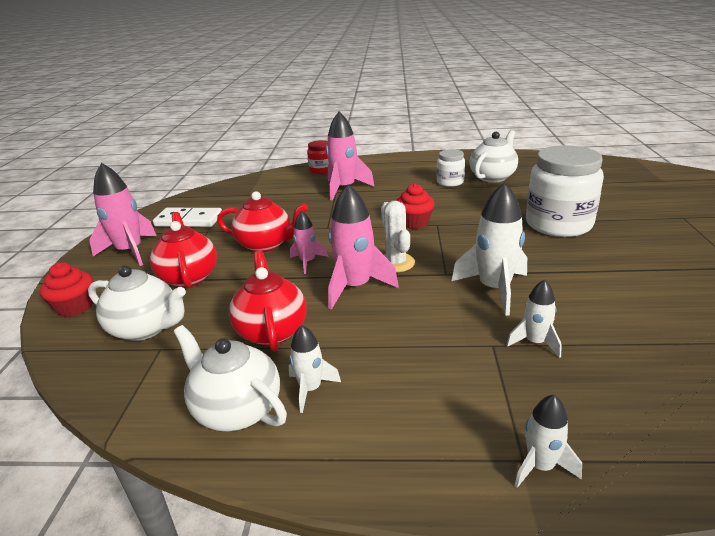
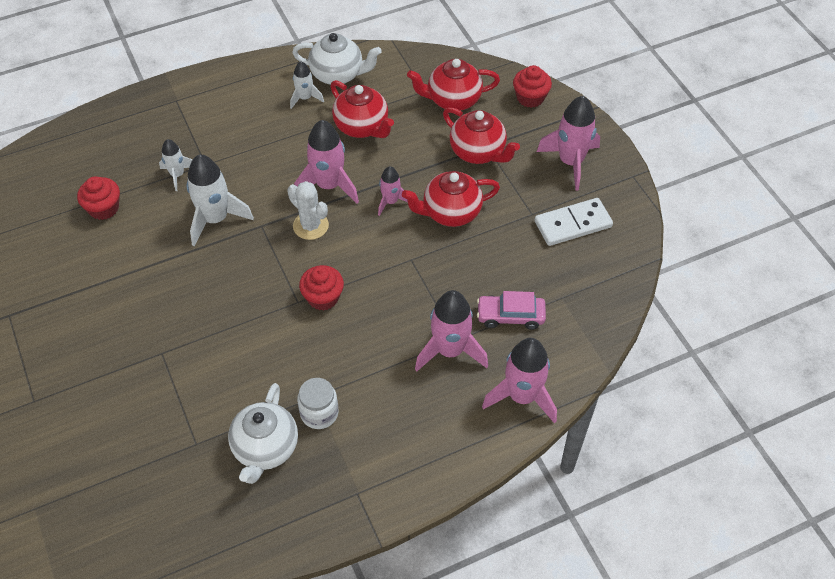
camera: 150 degrees right, 25 degrees up
(146, 328) = (453, 100): white teapot -> red teapot
(290, 193) = (510, 316): none -> pink car
(321, 170) = (522, 396): red jar -> pink rocket
(540, 466) = (167, 100): white rocket -> none
(558, 224) = (169, 342): white jar -> none
(643, 331) = (104, 208): none -> red cupcake

